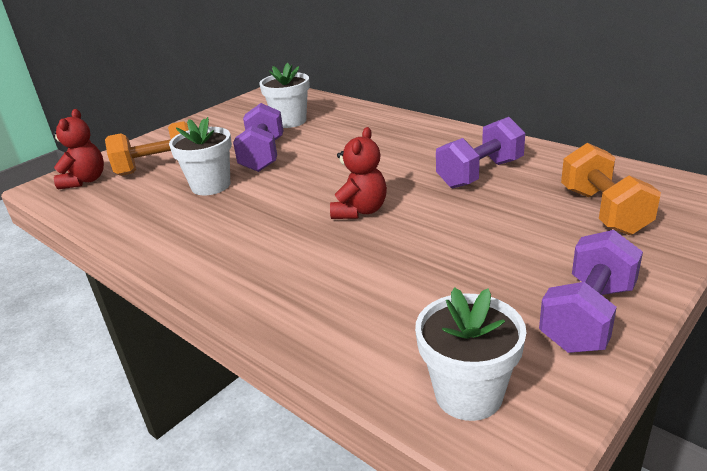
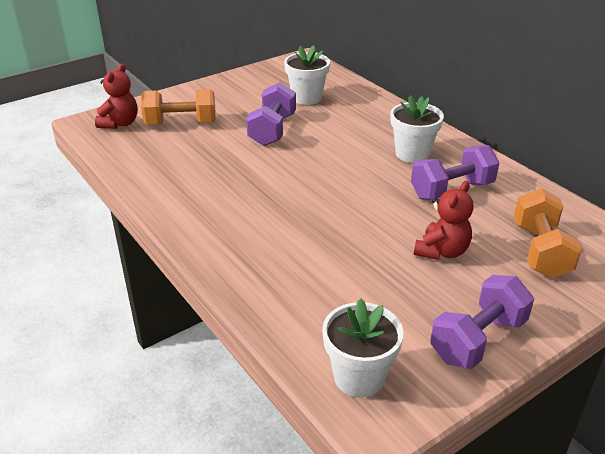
camera: 10 degrees right, 5 degrees up
(211, 186) = (220, 152): white flower pot -> white flower pot (412, 154)
(360, 211) = (336, 204): red teddy bear -> red teddy bear (441, 251)

